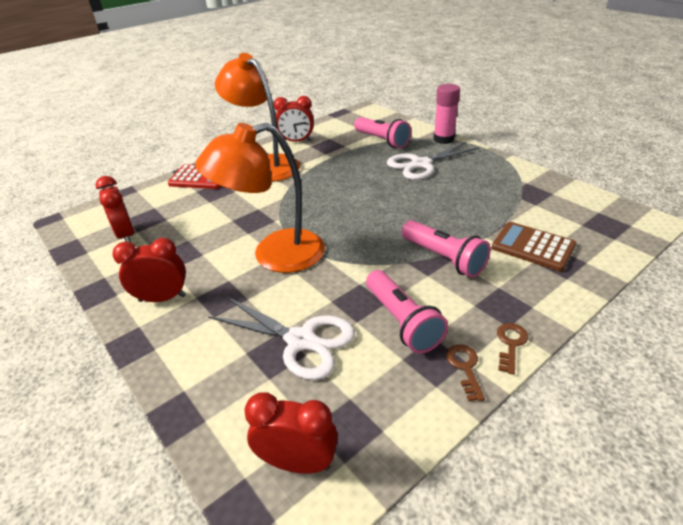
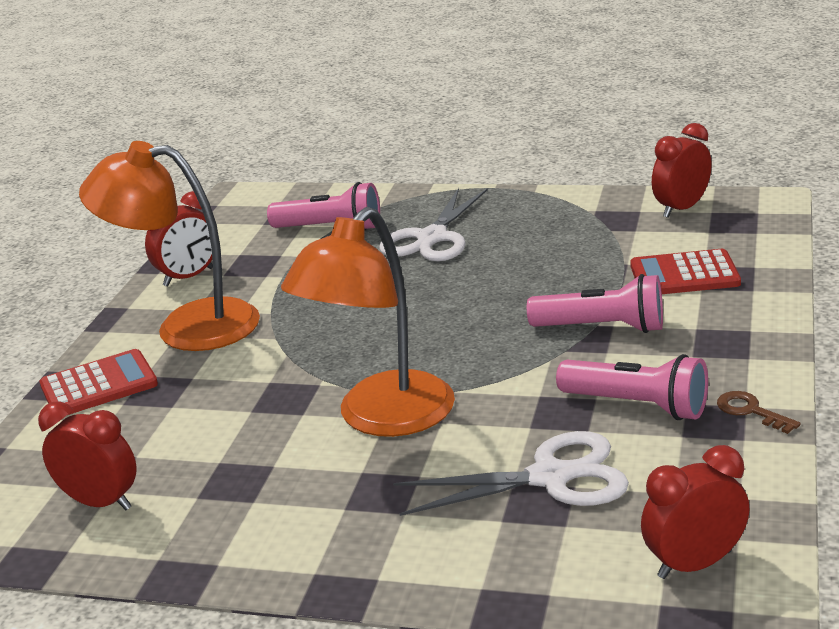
camera: 35 degrees left, 10 degrees down
(162, 298) = (297, 533): red clock -> red clock (681, 209)
(443, 139) = (420, 196): pink glue stick -> none
(510, 344) = (768, 371): brown key -> none
(533, 247) = (684, 275): brown calculator -> red calculator

